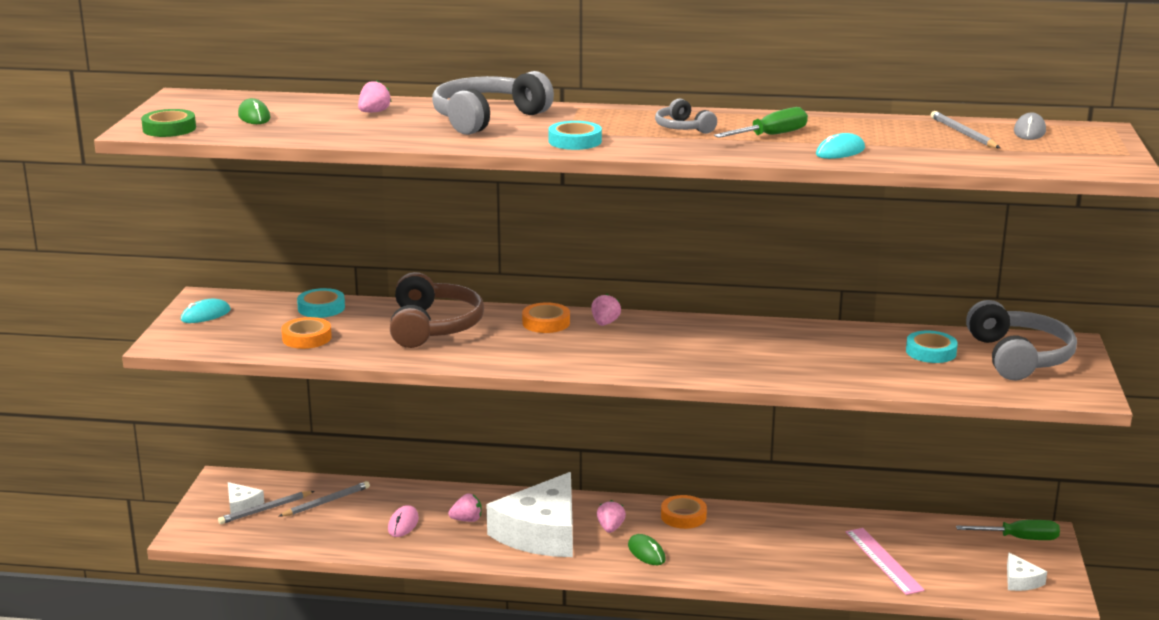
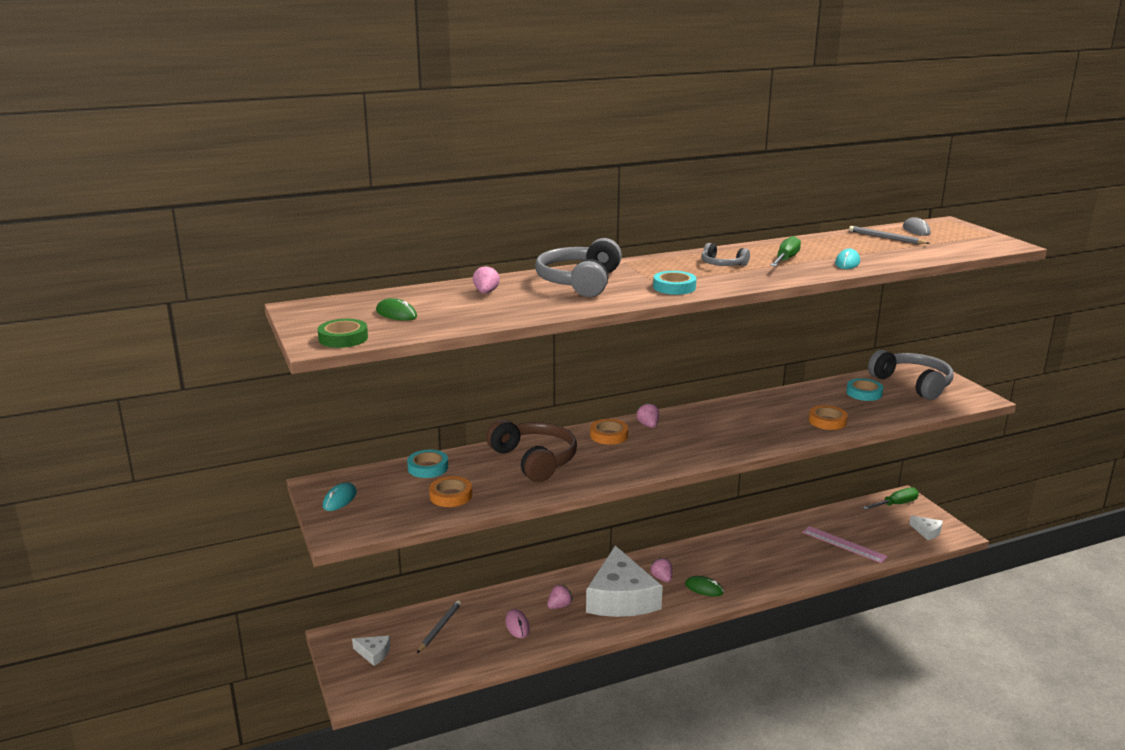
camera: 30 degrees left, 0 degrees up
(265, 510) = (398, 651): grey pencil -> none
(683, 516) = (697, 554): orange tape -> orange tape (827, 421)

